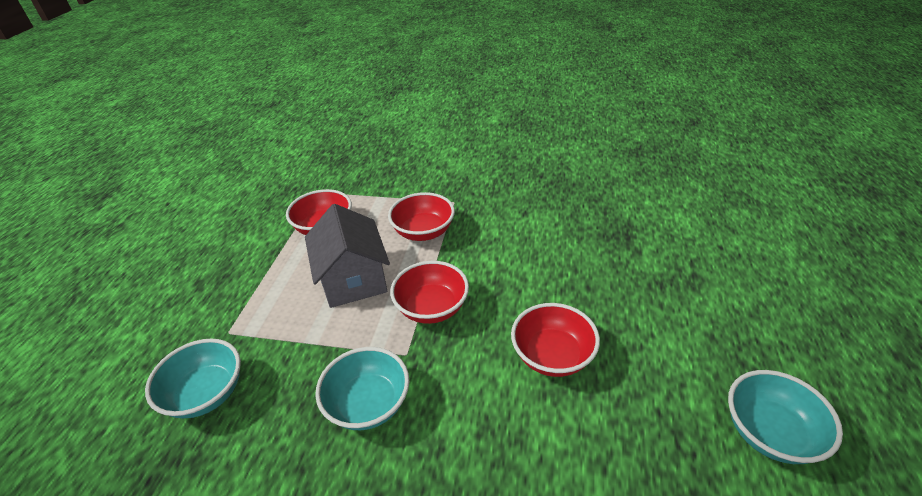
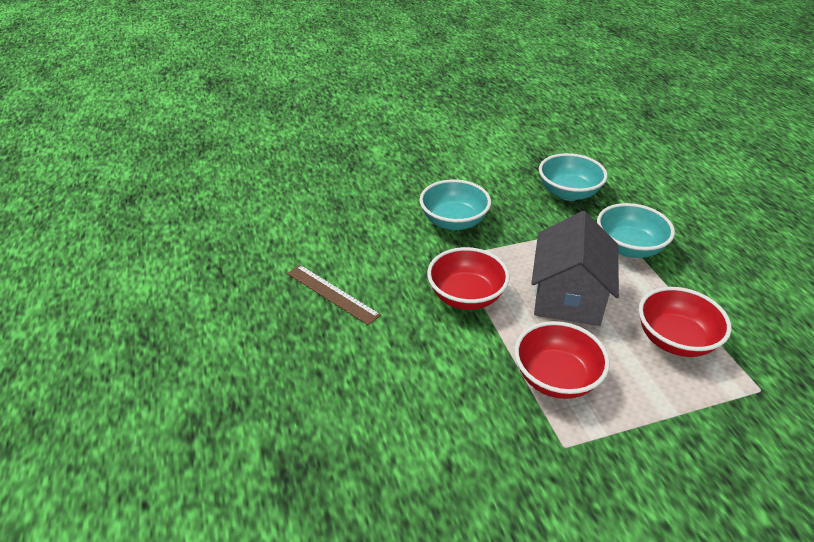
camera: 150 degrees right, 0 degrees up
(353, 279) = (568, 296): grey house -> grey house turned 60 degrees clockwise
(552, 356) = (332, 294): red bowl -> brown ruler
(769, 432) = (146, 296): turquoise bowl -> turquoise bowl (628, 248)

